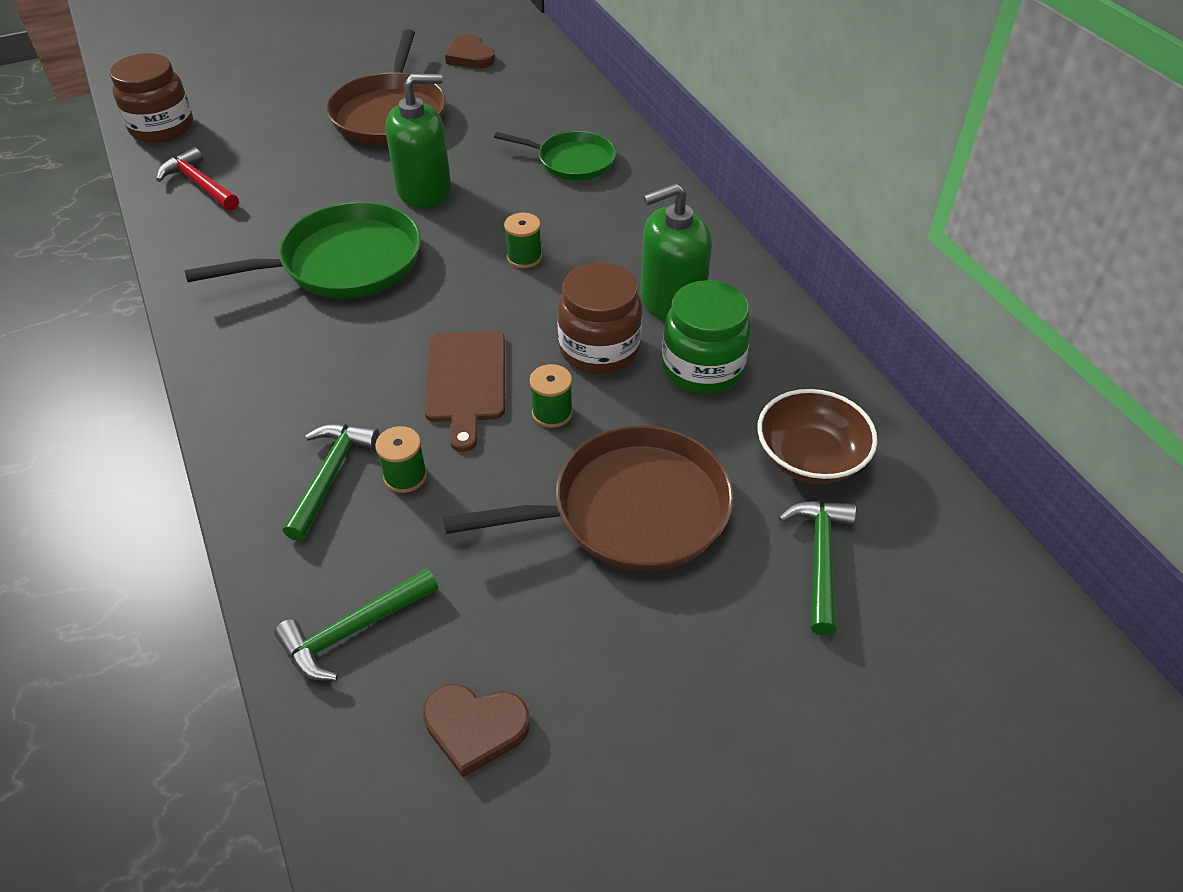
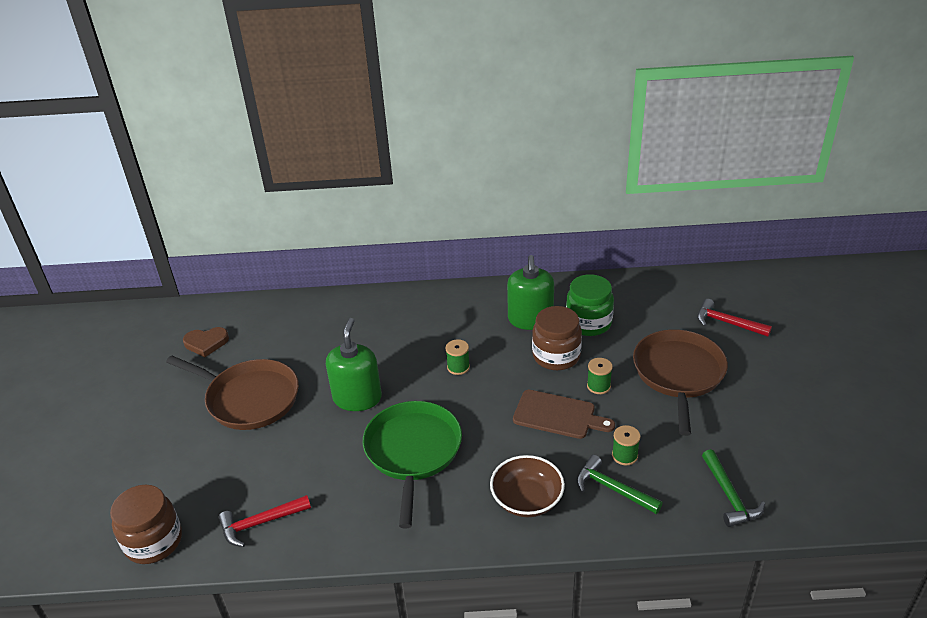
camera: 65 degrees left, 10 degrees down
(475, 728) = (798, 459): brown heart -> none
(572, 161) = (373, 324): green pan -> none
(810, 458) = (665, 307): brown bowl -> brown bowl (527, 499)
(820, 559) = (727, 323): green hammer -> red hammer

